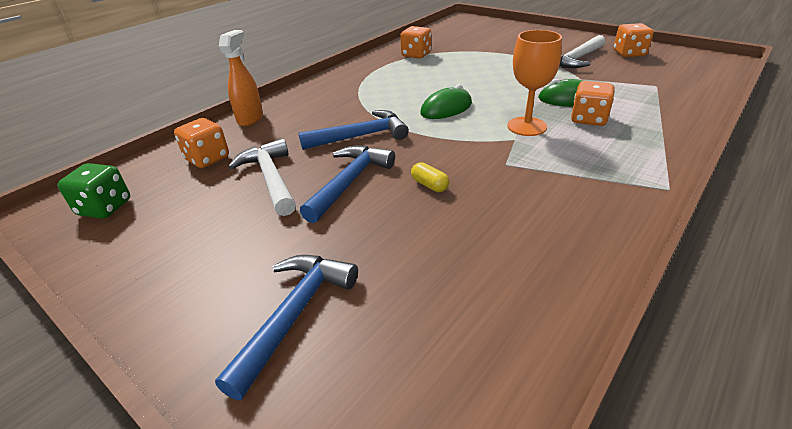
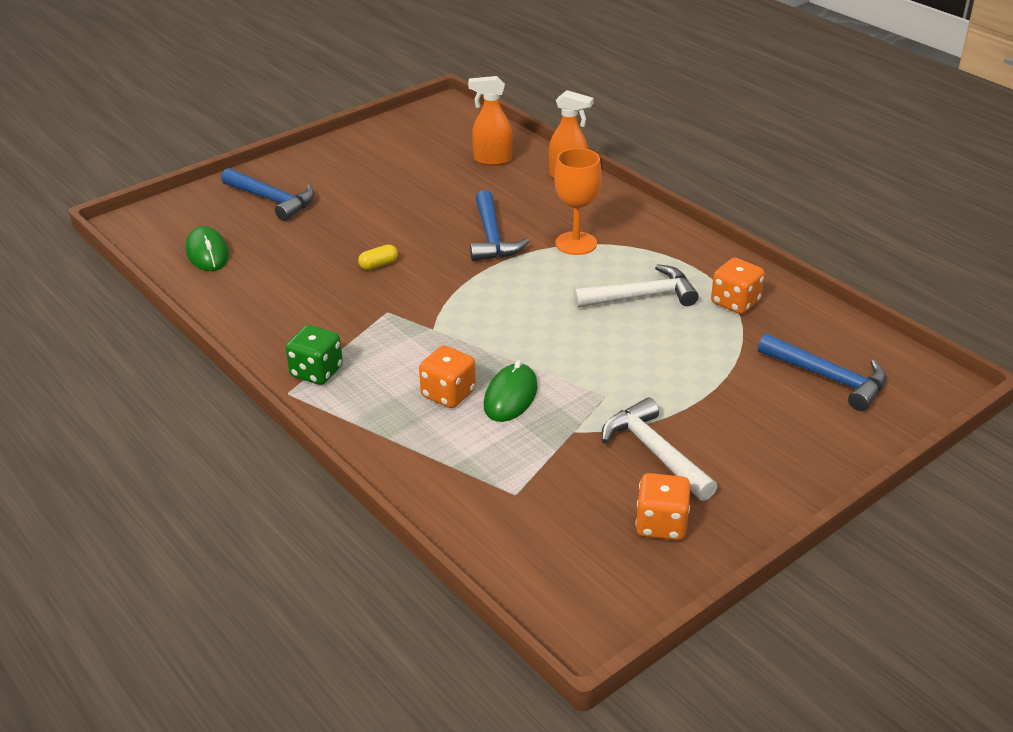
camera: 100 degrees right, 0 degrees up
(105, 208) = (437, 126): green dice -> green dice (316, 372)
(207, 158) = (492, 160): orange dice -> orange spray bottle
(271, 178) = (438, 190): white hammer -> white hammer (641, 297)
(349, 182) = (408, 226): blue hammer -> blue hammer (828, 378)
(446, 108) = (531, 298): green mouse -> green mouse (207, 253)
(527, 126) = (455, 344): orange goblet -> orange goblet (576, 243)

